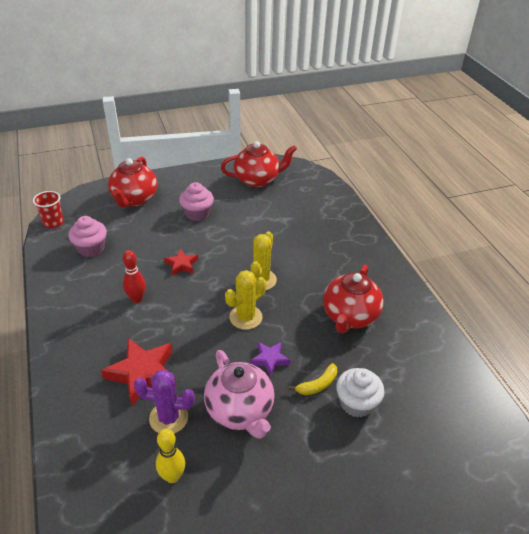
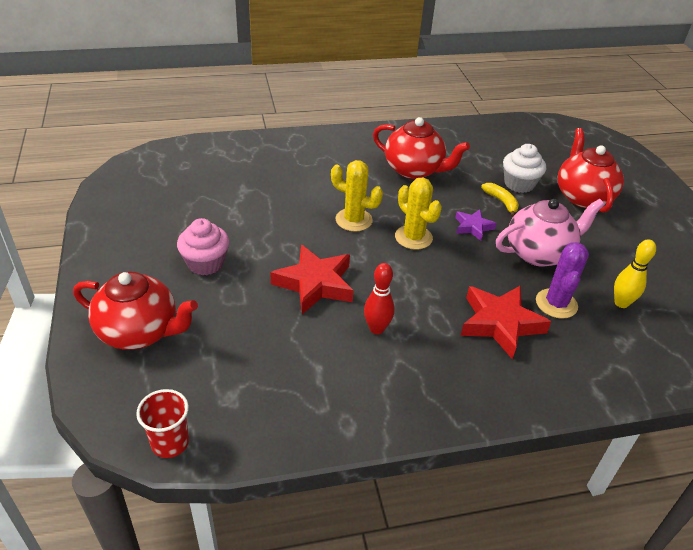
camera: 85 degrees left, 0 degrees up
(91, 248) = (257, 383): pink cupcake -> none
(181, 264) = (315, 284): red star -> red star, size x1.82
(257, 180) = (146, 201): red teapot -> red teapot (582, 196)

